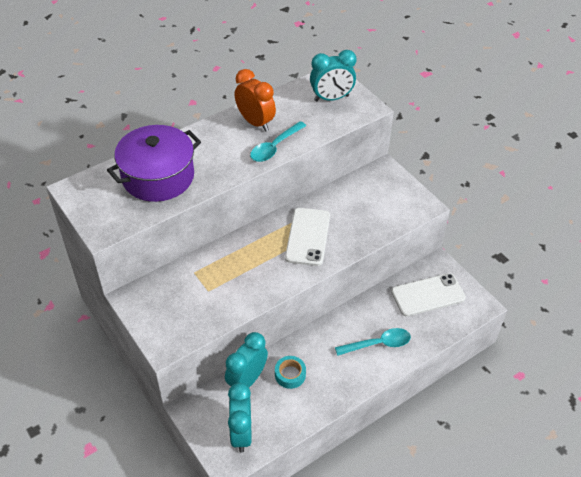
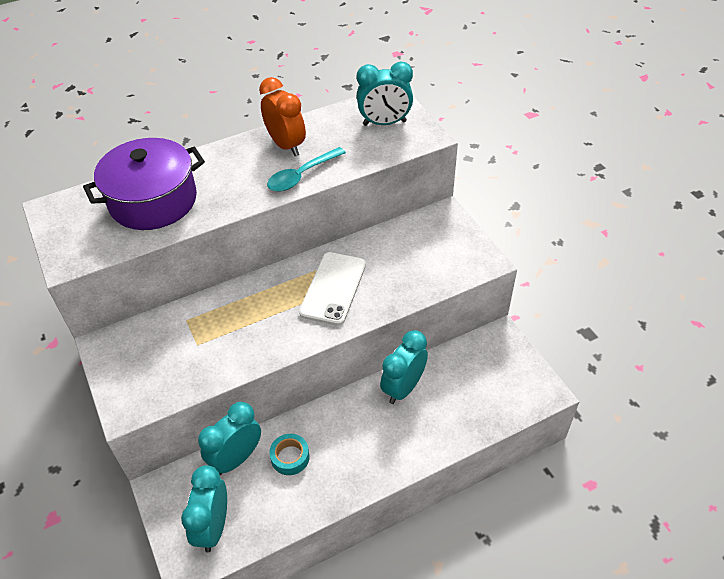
camera: 10 degrees right, 0 degrees up
(369, 312) = (403, 388): none -> turquoise clock
(378, 344) = (407, 429): turquoise spoon -> none
(428, 295) = (481, 373): white phone -> none

